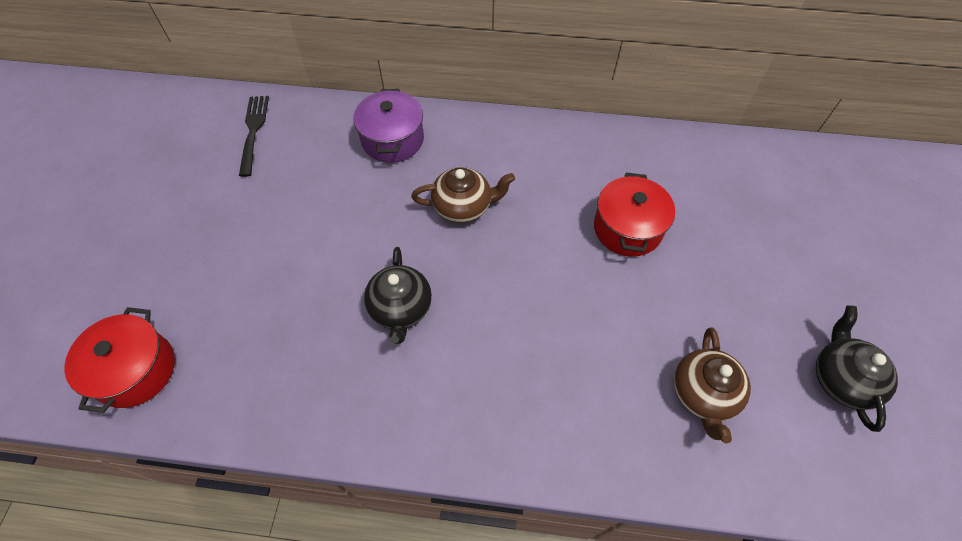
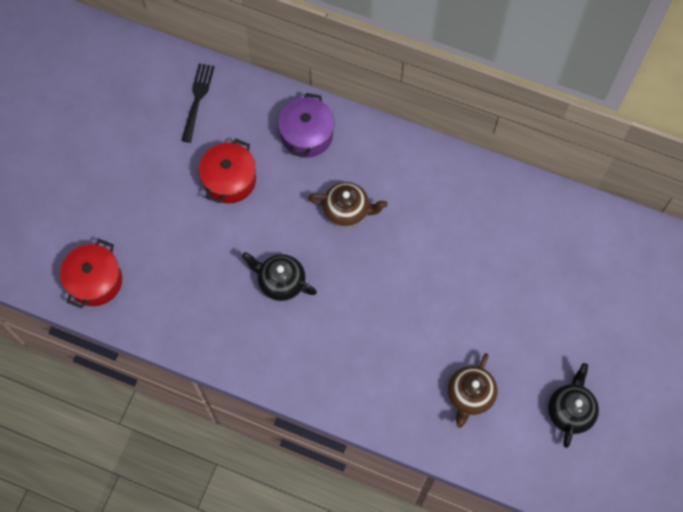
camera: 15 degrees right, 10 degrees up
(400, 308) = (281, 282): black teapot -> black teapot turned 105 degrees clockwise
(627, 228) = (467, 260): red pot -> red pot (230, 180)

